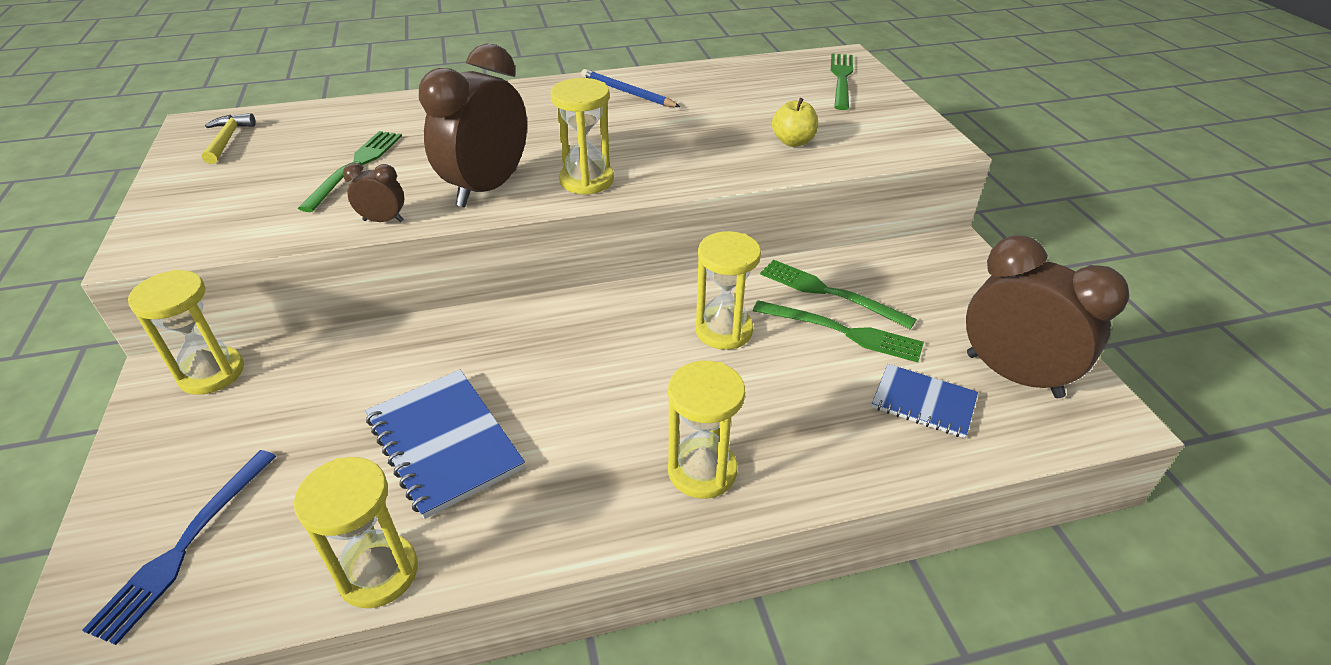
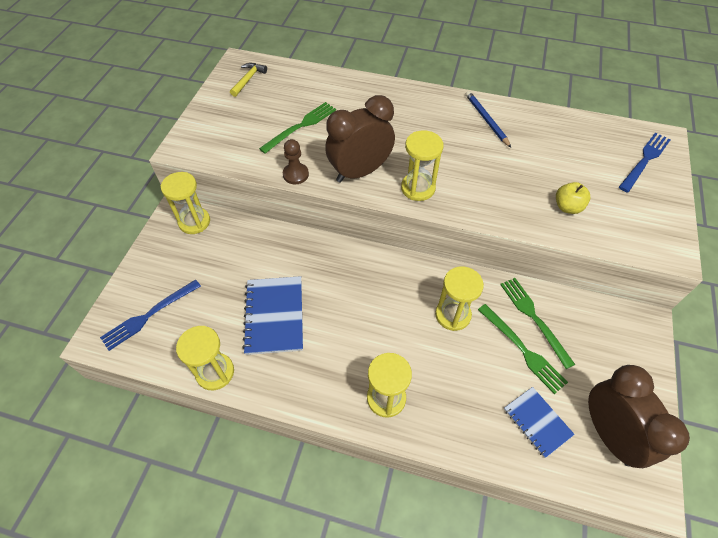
camera: 30 degrees right, 15 degrees up
(383, 220) = (295, 174): brown clock -> brown pawn
(841, 79) = (645, 160): green fork -> blue fork

